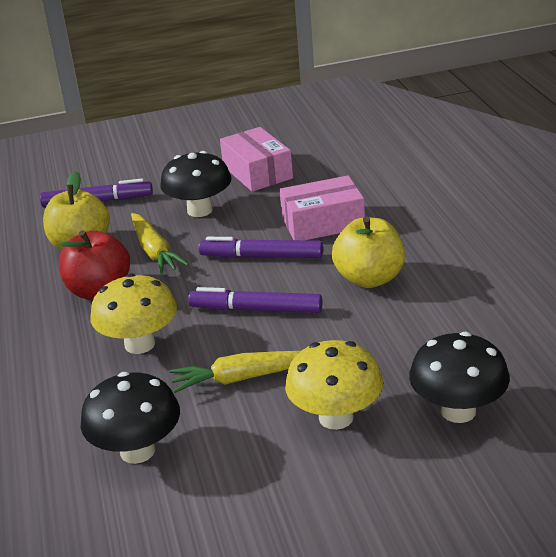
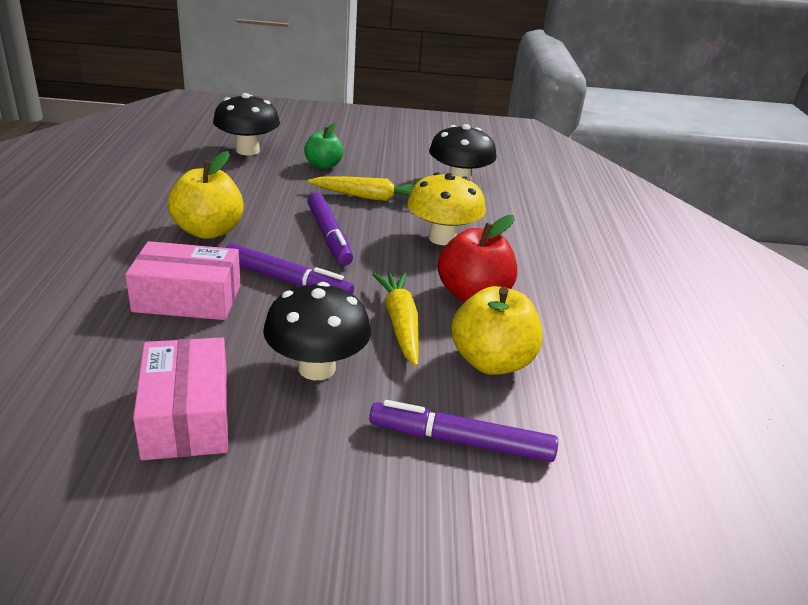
camera: 170 degrees left, 0 degrees up
(256, 309) = (329, 236): purple marker -> purple marker turned 45 degrees clockwise
(336, 417) = (323, 165): yellow mushroom -> green apple

